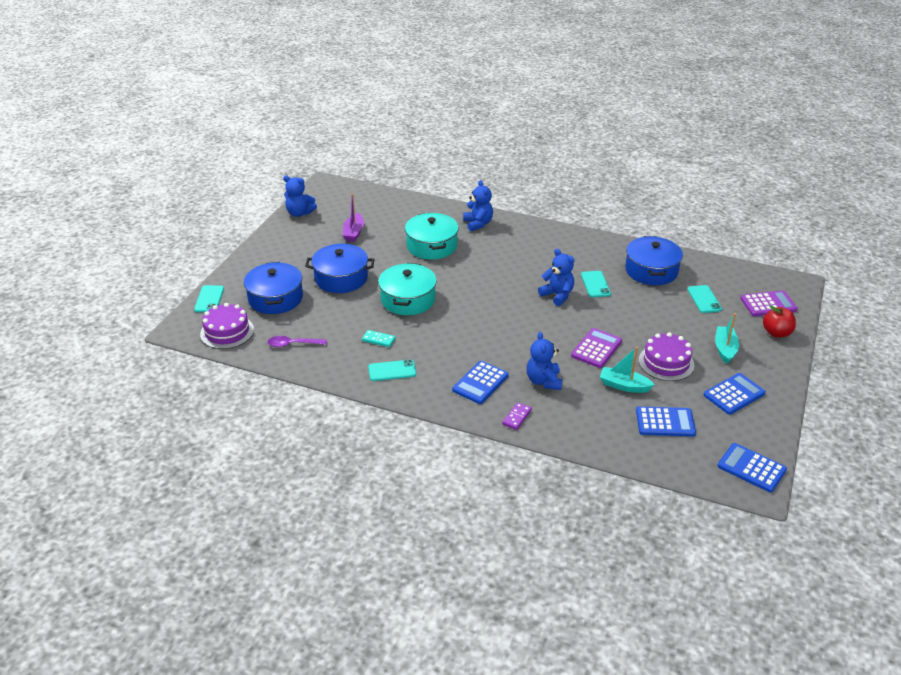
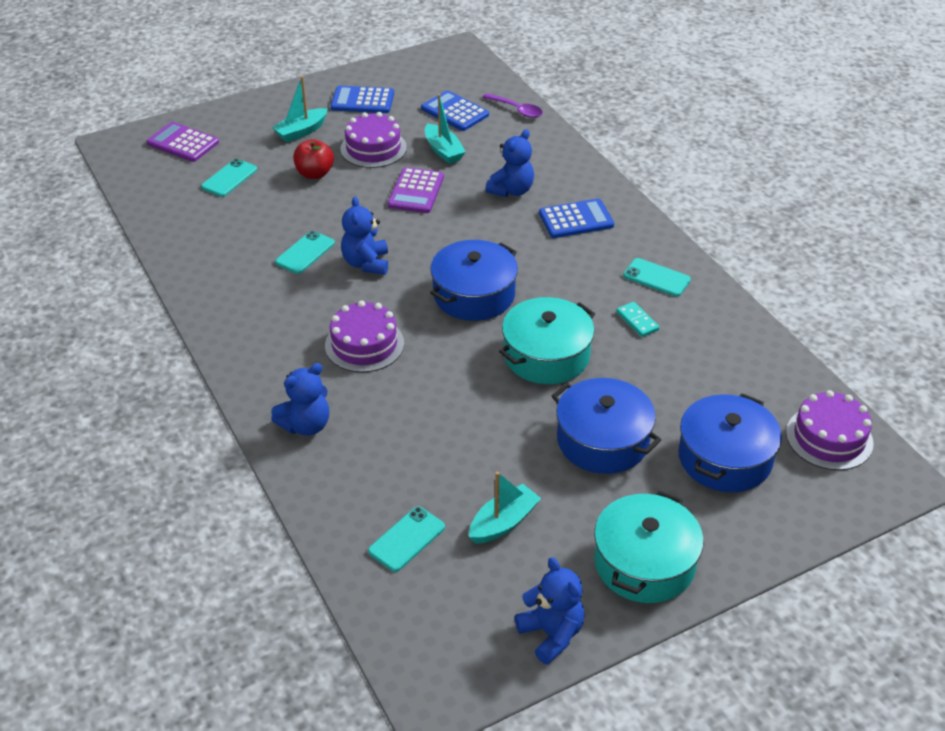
camera: 140 degrees left, 5 degrees up
(209, 299) = (827, 514): turquoise phone -> turquoise phone (406, 539)
(293, 344) = (749, 371): purple spoon -> purple spoon (516, 109)
(353, 233) = (503, 522): purple boat -> turquoise boat
(432, 246) = (418, 424): turquoise pot -> turquoise pot (644, 563)
(478, 224) = (306, 425): blue teddy bear -> blue teddy bear turned 150 degrees counterclockwise
(500, 261) = (364, 344): none -> purple cake
(517, 417) = (579, 175): purple domino -> none
(596, 348) = (416, 191): purple calculator -> purple calculator turned 60 degrees counterclockwise
(651, 271) = (220, 234): blue pot -> blue pot (474, 294)
(751, 468) = (441, 59): blue calculator -> none
(776, 333) = (230, 119): red apple -> red apple (315, 174)

